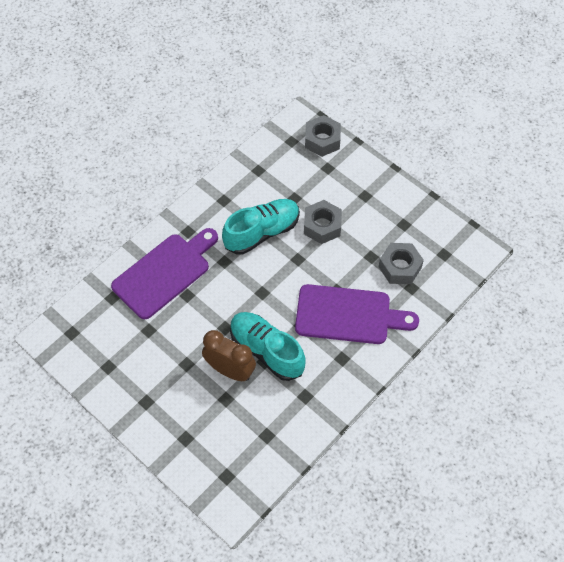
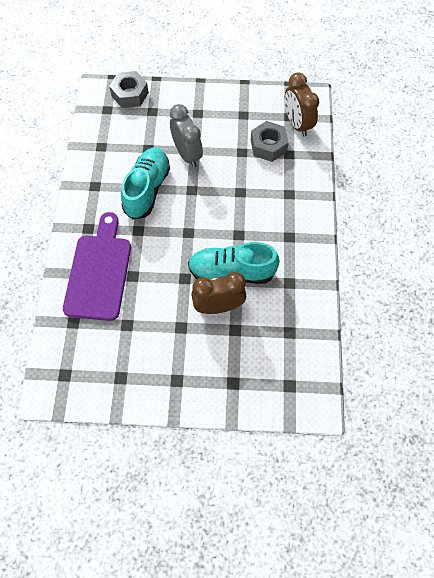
camera: 40 degrees left, 5 degrees up
(322, 226) = (187, 154): grey nut -> grey clock
(348, 315) = (265, 203): purple cutting board -> none
(445, 266) = (297, 124): none -> brown clock

